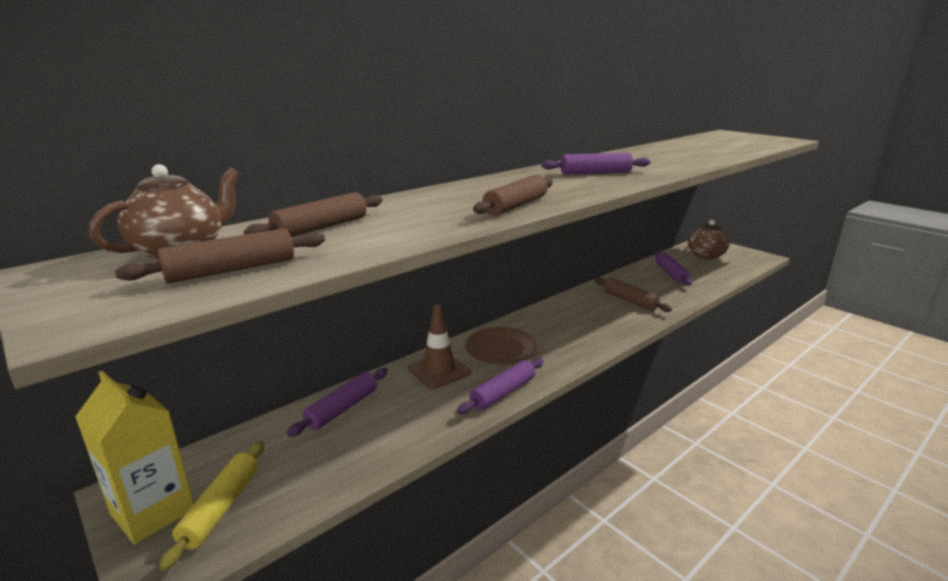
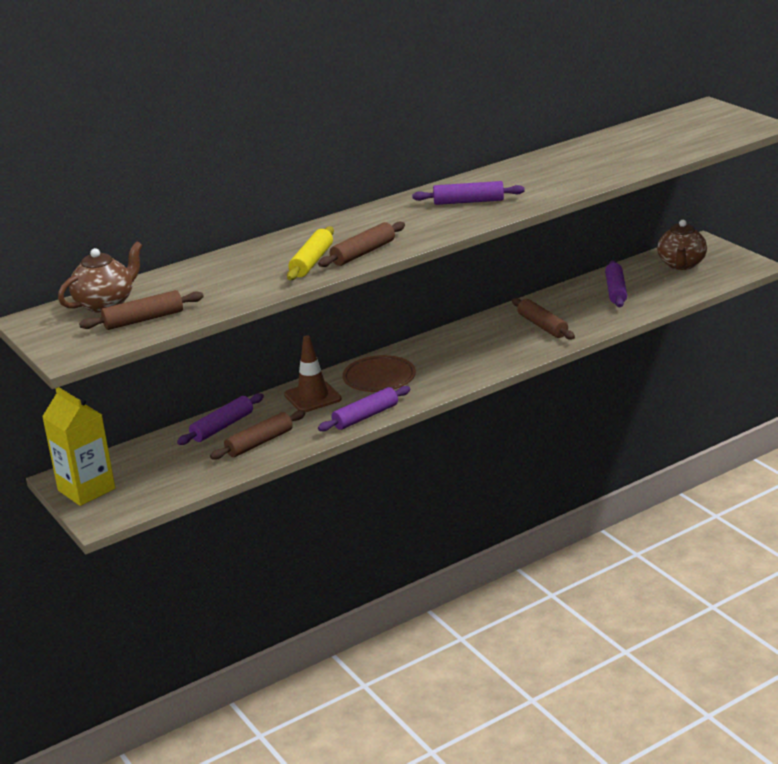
camera: 10 degrees right, 5 degrees up
(221, 508) = (133, 488): yellow rolling pin -> yellow rolling pin (311, 262)
(321, 228) = (201, 280): brown rolling pin -> brown rolling pin (259, 443)

